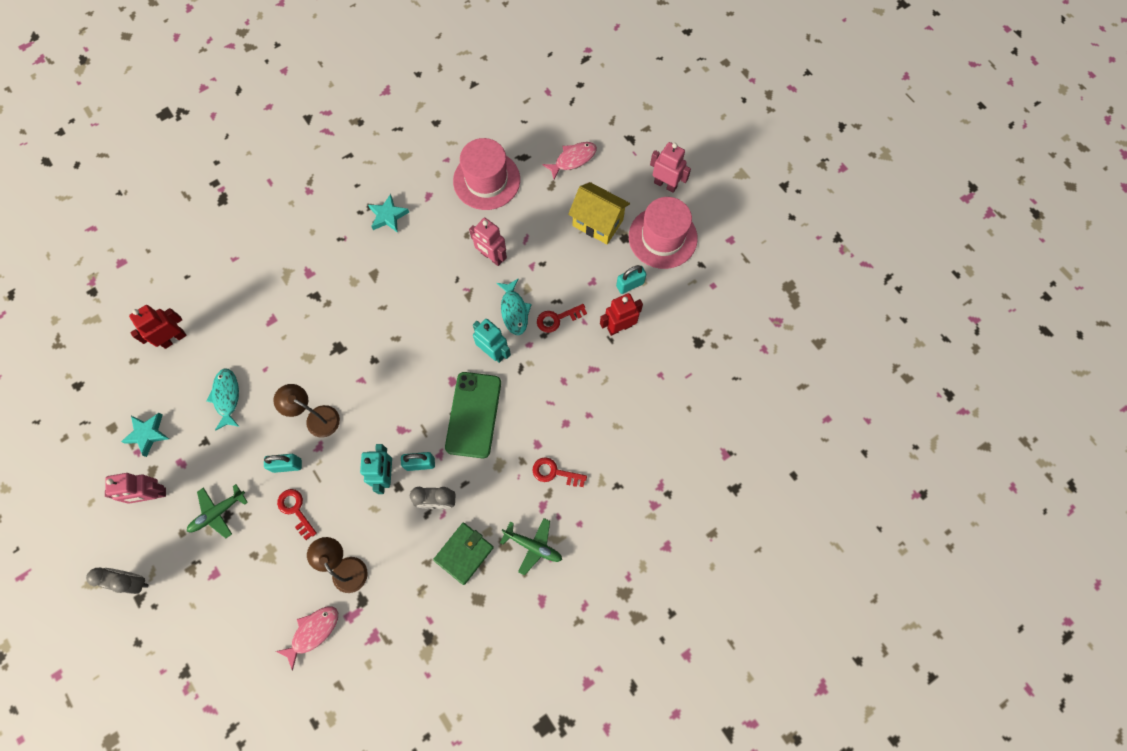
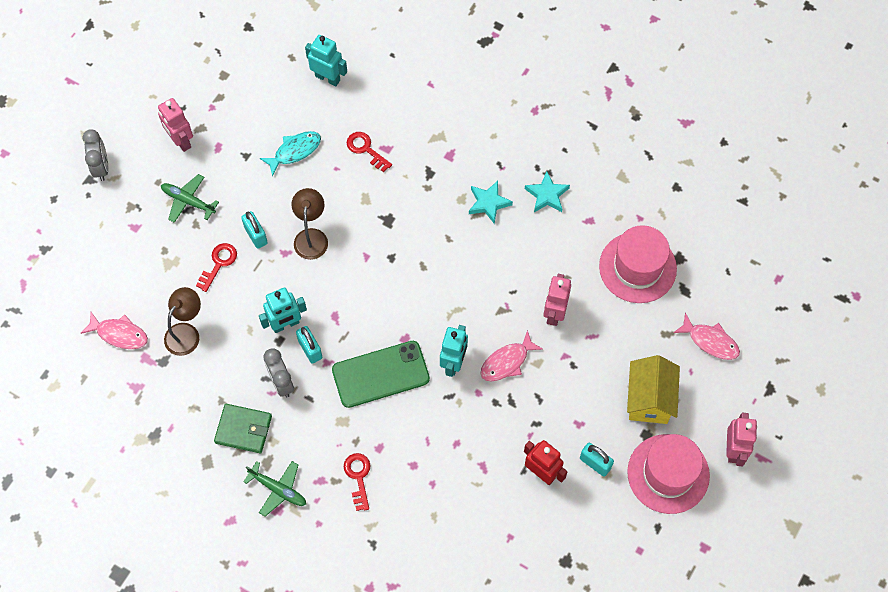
camera: 65 degrees right, 5 degrees down
(147, 434) = (231, 106): turquoise star -> turquoise star (488, 203)
(174, 338) = (328, 78): red robot -> turquoise robot
(514, 311) = (507, 362): turquoise fish -> pink fish
(533, 546) = (278, 489): green plane -> green plane turned 60 degrees counterclockwise
(557, 319) = (519, 407): red key -> red key (366, 149)

